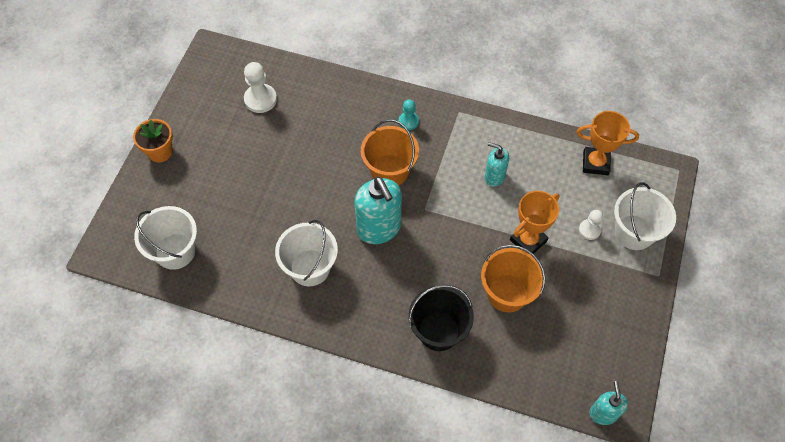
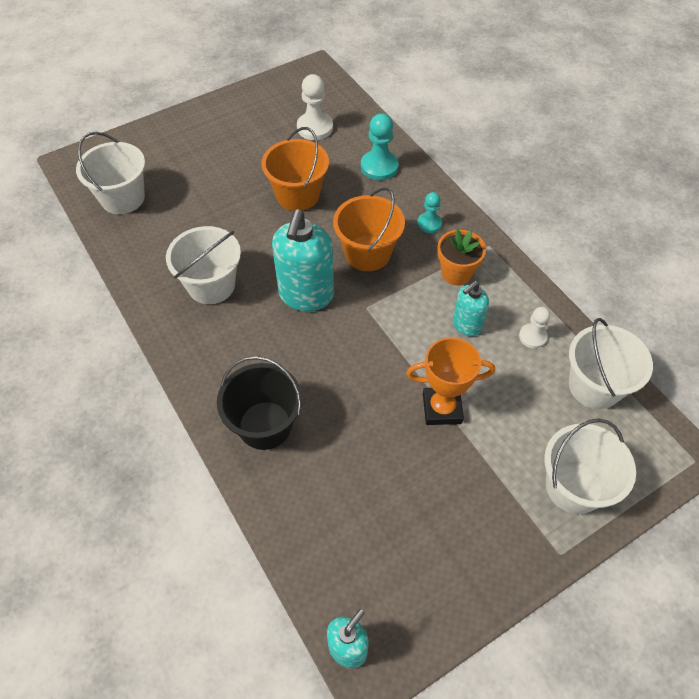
camera: 40 degrees right, 5 degrees down
(160, 152) = (193, 119): orange flower pot -> orange flower pot (456, 273)
(336, 101) = (379, 167): none -> turquoise pawn
(494, 176) = (466, 325): turquoise soap dispenser -> turquoise soap dispenser turned 105 degrees counterclockwise
(507, 293) = (368, 442): orange bucket -> orange bucket (298, 195)
(589, 230) = (522, 447): white pawn -> white pawn (532, 336)
(595, 163) = (594, 386): orange trophy -> white bucket

